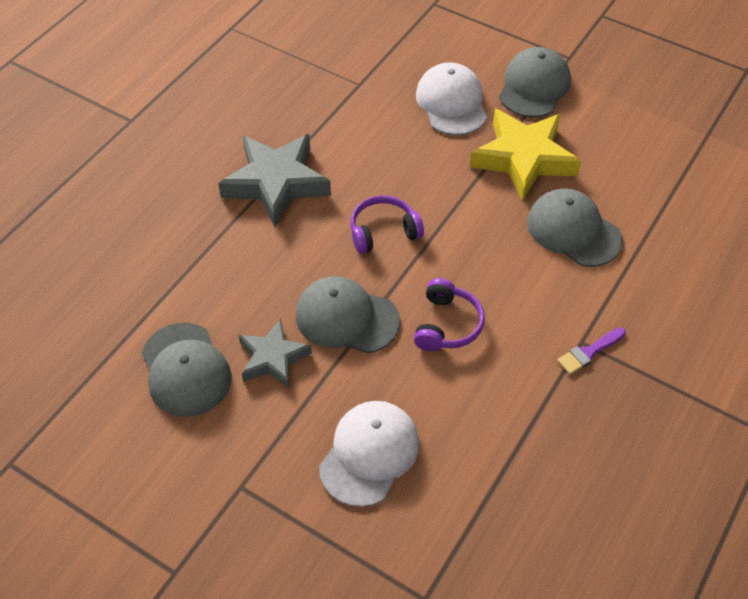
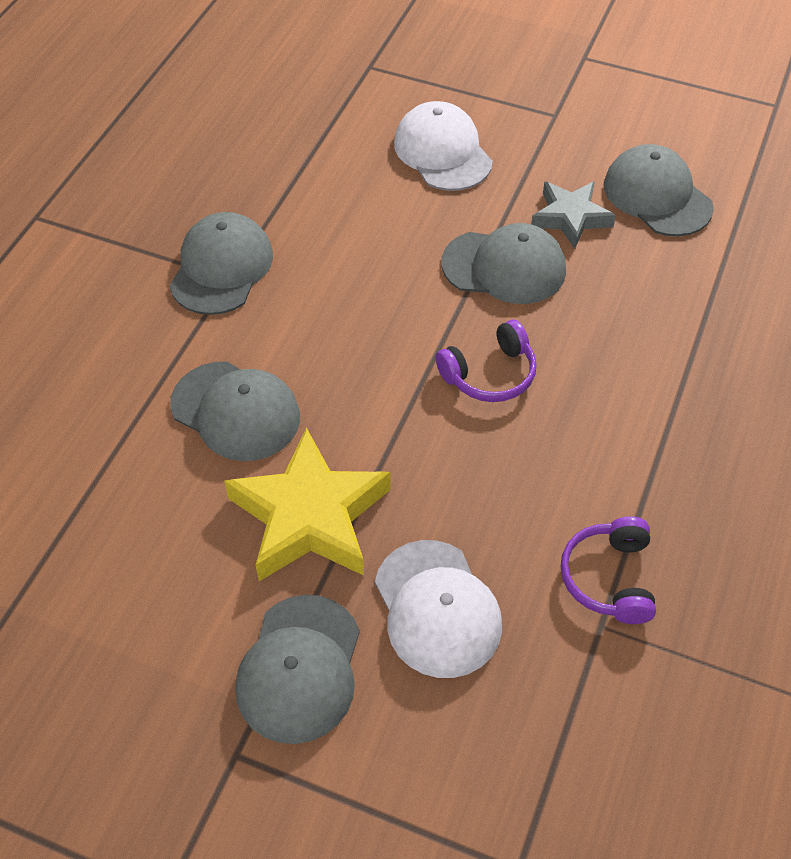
camera: 170 degrees right, 0 degrees up
(276, 183) = (658, 422): grey star -> none
(369, 454) = (442, 152): white cap -> white cap turned 135 degrees clockwise
(447, 325) = (386, 275): purple headphones -> purple headphones (609, 578)
(589, 352) = (221, 268): purple brush -> grey cap

